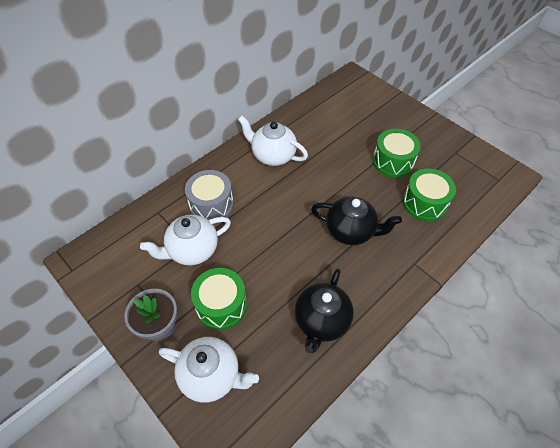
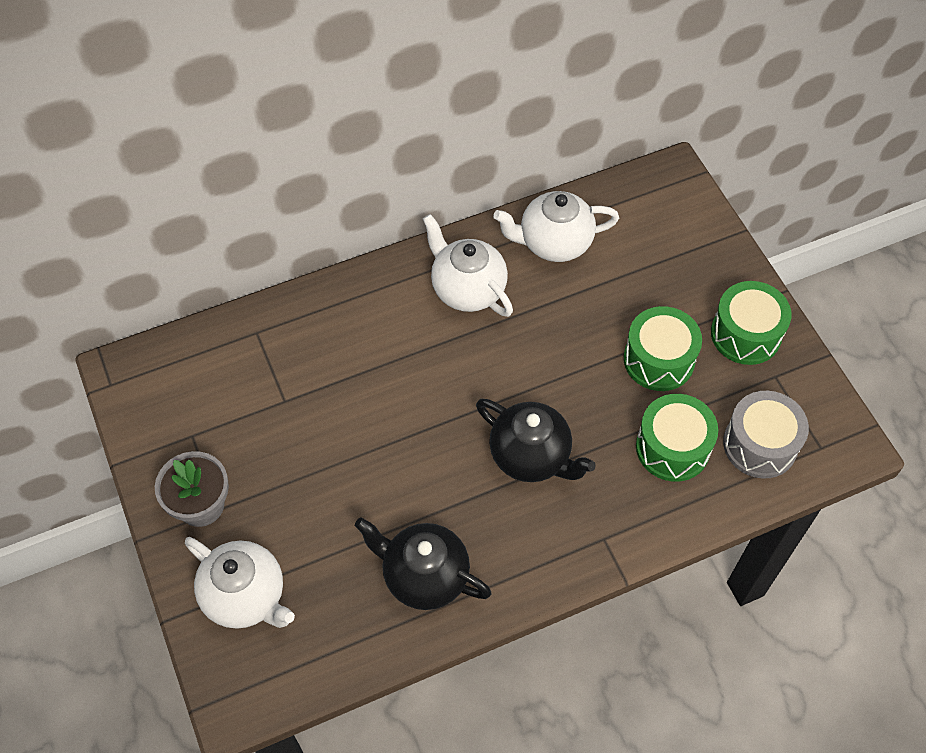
camera: 20 degrees right, 5 degrees up
(192, 250) = (285, 409): white teapot -> white teapot (554, 243)
(211, 204) = (339, 344): grey drum -> grey drum (760, 444)
(221, 305) = (295, 504): green drum -> green drum (745, 334)
(321, 321) = (424, 576): black teapot -> black teapot turned 75 degrees clockwise

